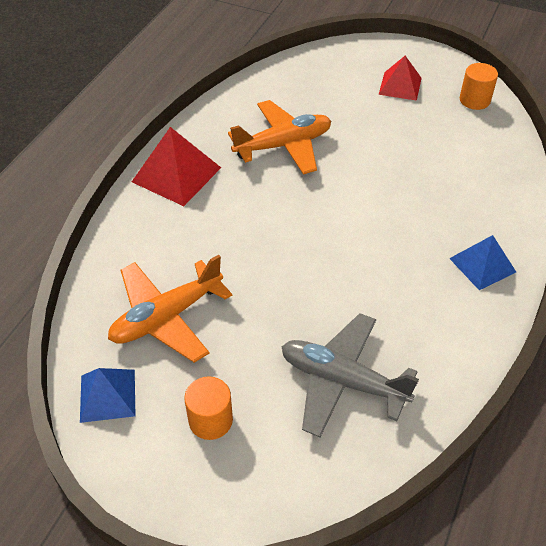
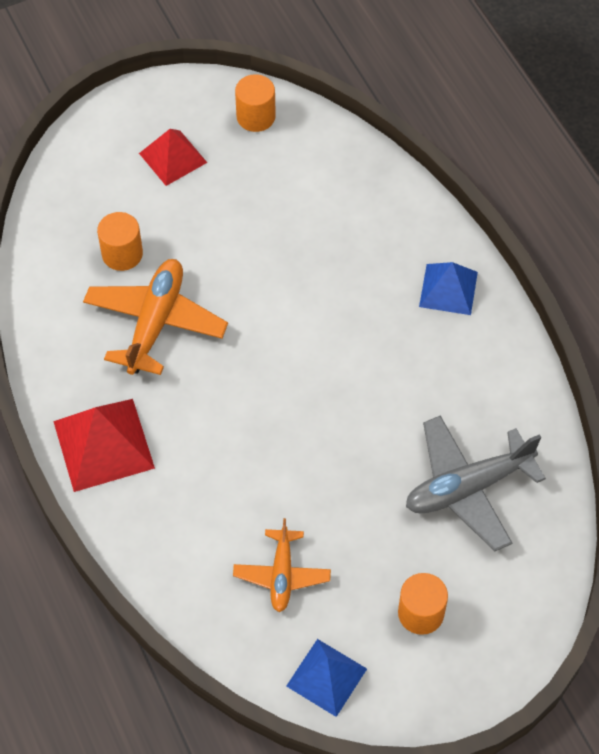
camera: 50 degrees left, 10 degrees up
(167, 317) = (282, 575): orange plane -> orange plane, size x0.61
(311, 105) = (122, 254): none -> orange cylinder

